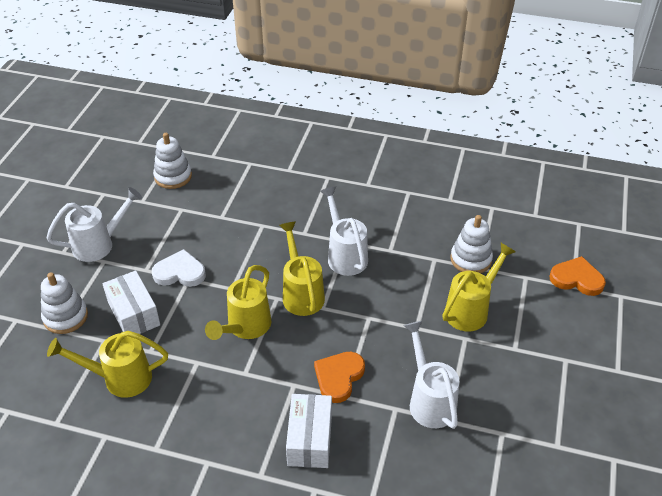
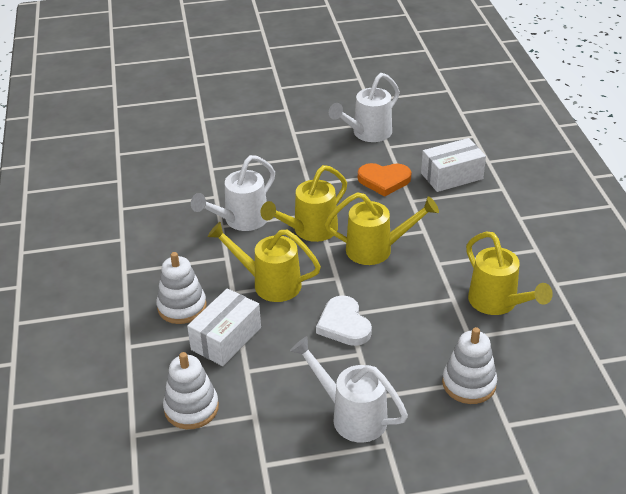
camera: 115 degrees left, 5 degrees down
(134, 314) = (422, 332): white box -> white box (226, 338)
(471, 259) = (198, 149): white stacking toy -> white stacking toy (182, 307)
(471, 310) = (260, 136): yellow watering can -> yellow watering can (269, 283)
(576, 279) = (188, 96): orange heart -> none

